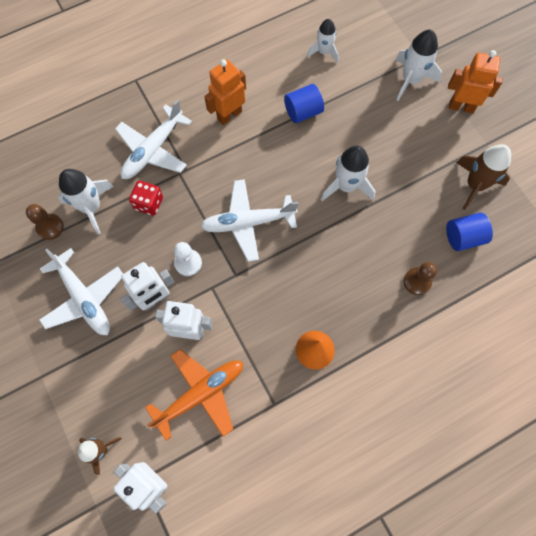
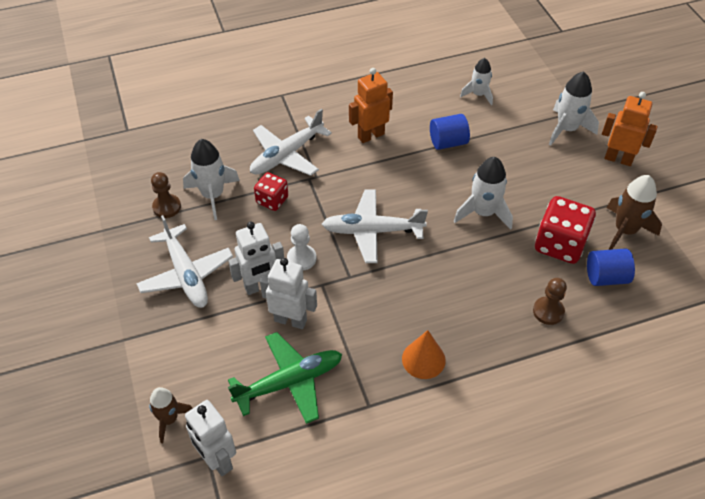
camera: 10 degrees right, 20 degrees down
(200, 394) = (289, 382): orange plane -> green plane
(419, 209) = (560, 244): none -> red dice

